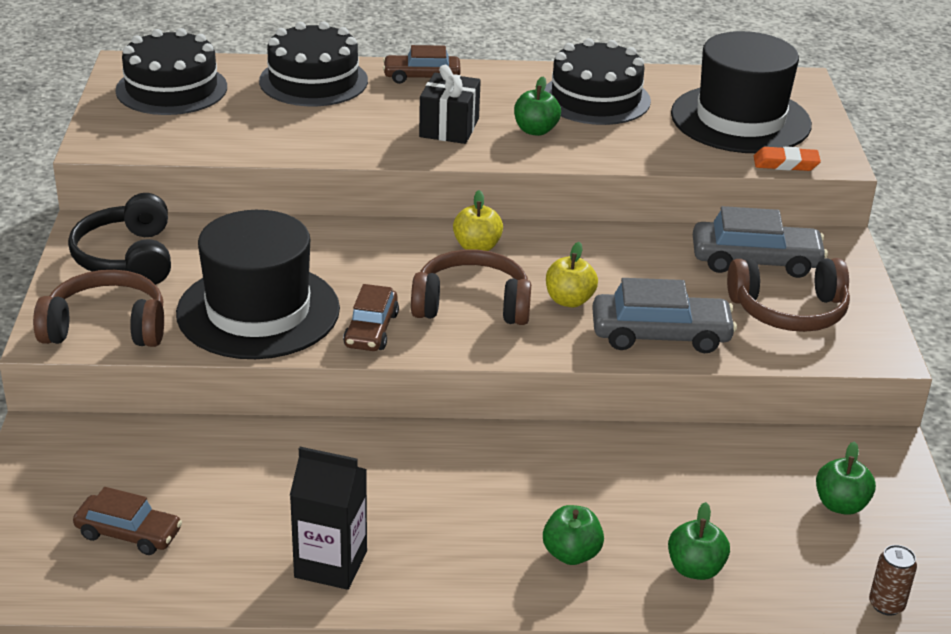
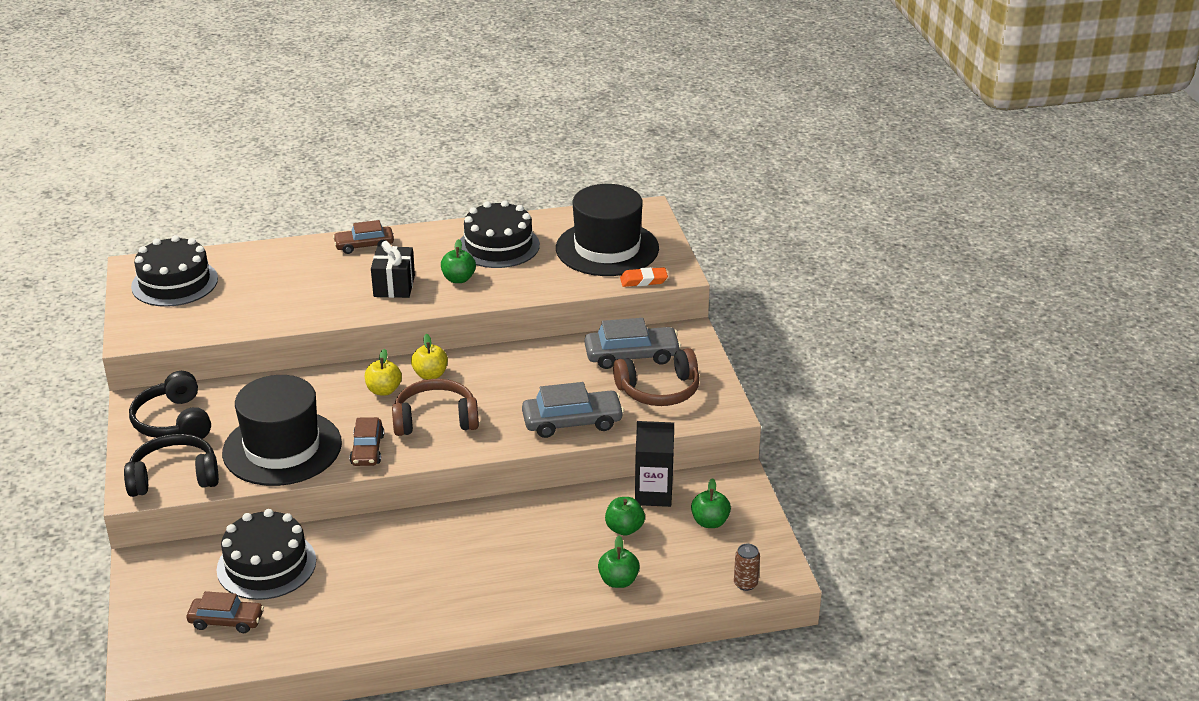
camera: 10 degrees left, 0 degrees up
(106, 327) = (174, 477): brown headphones -> black headphones
(313, 81) = (282, 260): black cake -> black cake (266, 565)
(331, 564) = (372, 618): black carton -> black carton (653, 494)
(569, 300) = (504, 406): yellow apple -> yellow apple (384, 390)
(571, 554) = (534, 585): green apple -> green apple (624, 529)

